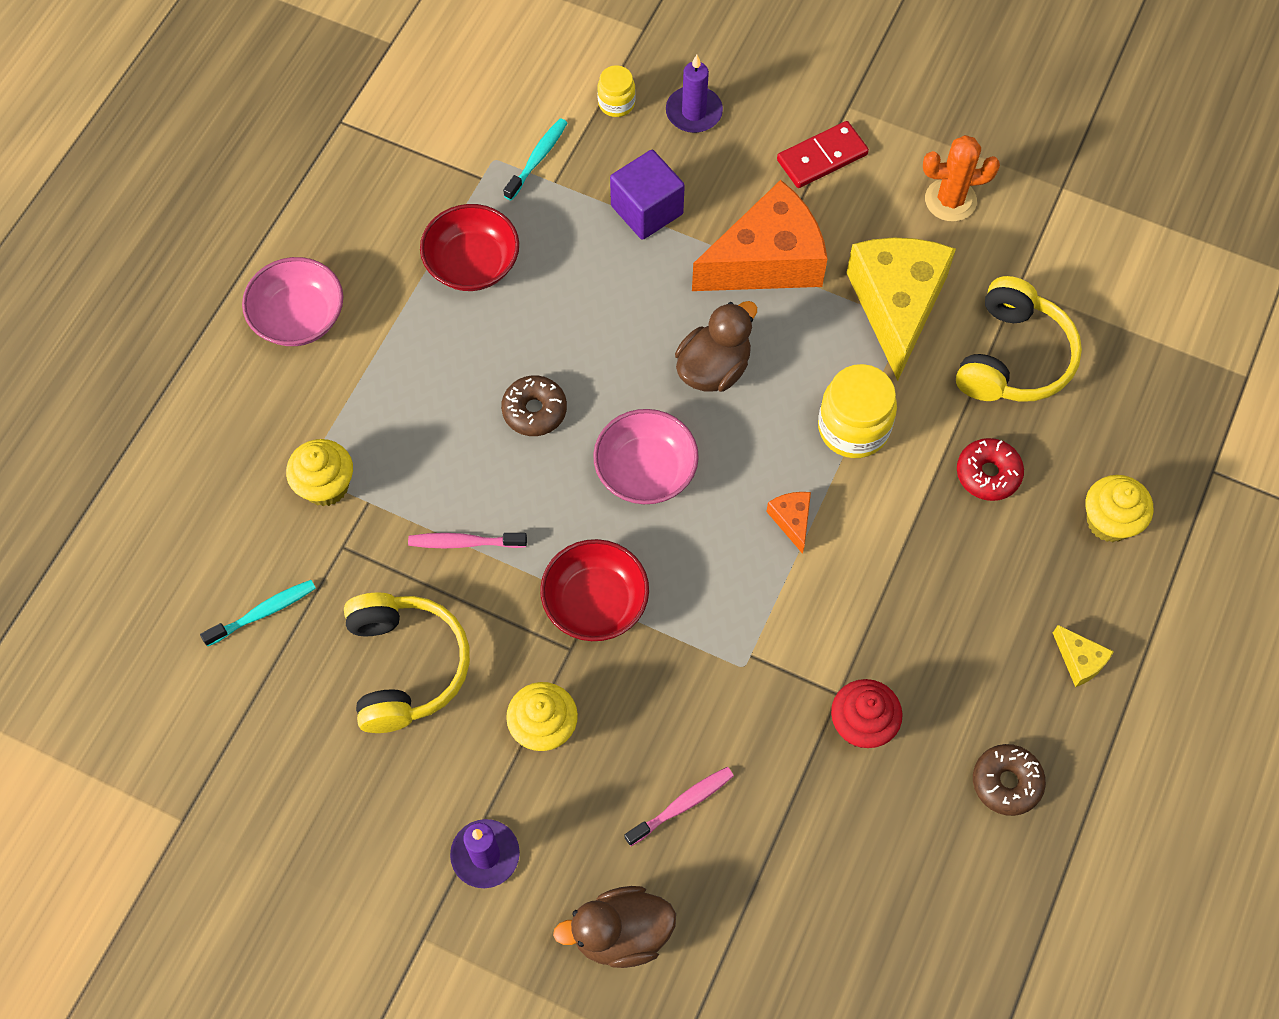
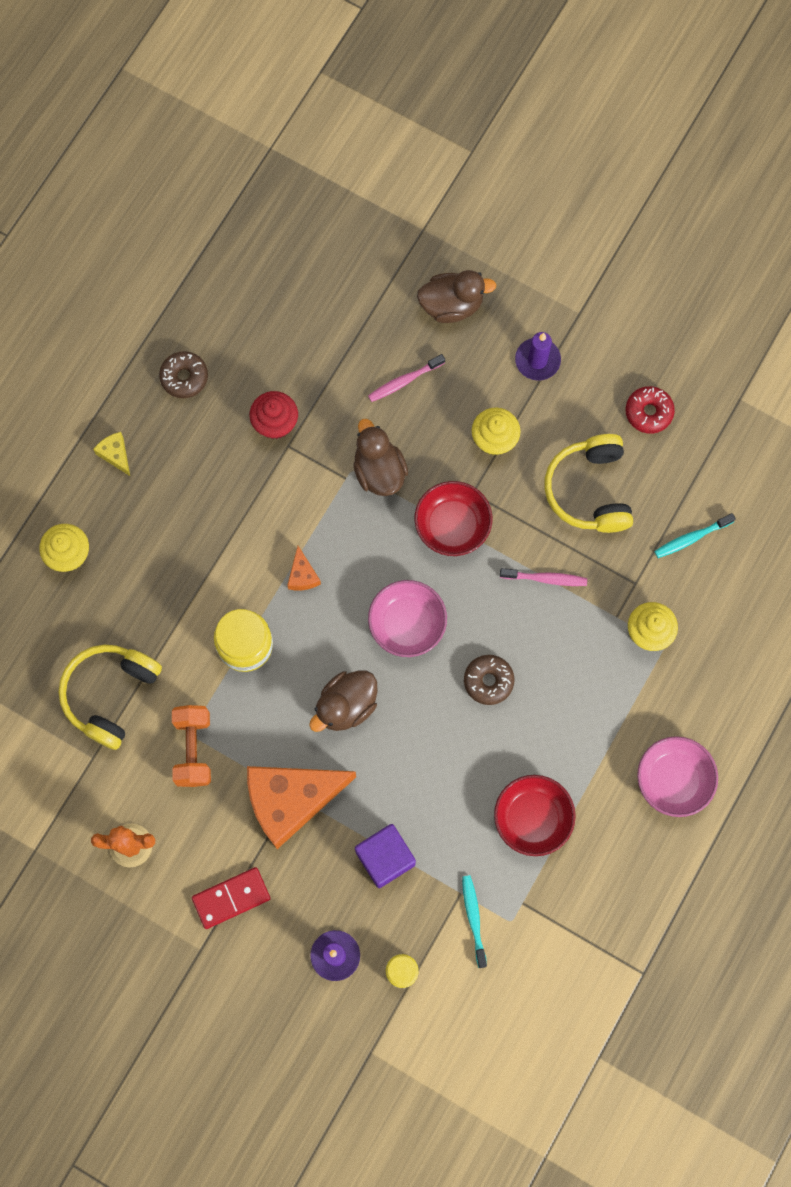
camera: 175 degrees left, 10 degrees up
(537, 158) = (473, 918): turquoise toothbrush -> turquoise toothbrush turned 135 degrees clockwise
(705, 669) = (379, 471): none -> brown duck
(896, 306) = (193, 749): yellow cheese -> orange dumbbell
(988, 474) = (150, 599): red donut -> red donut (648, 412)

